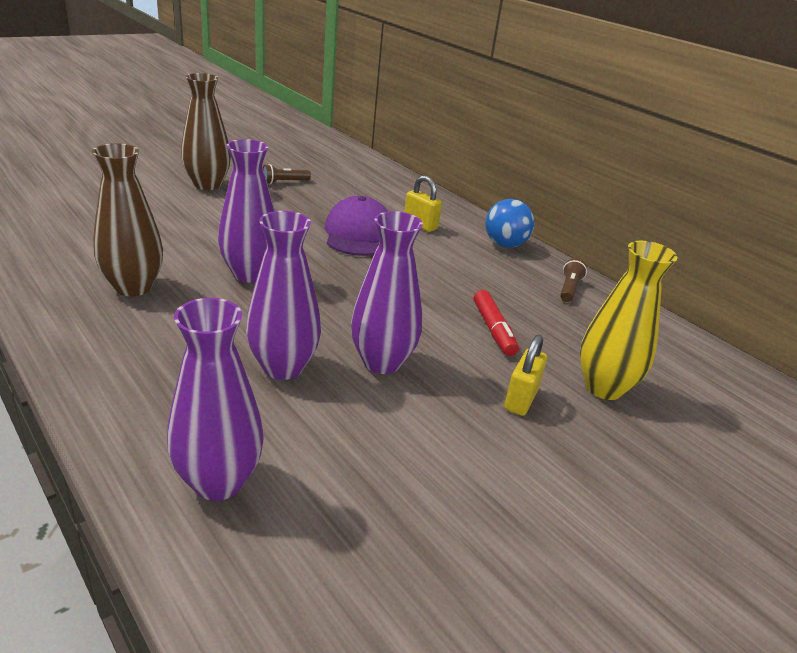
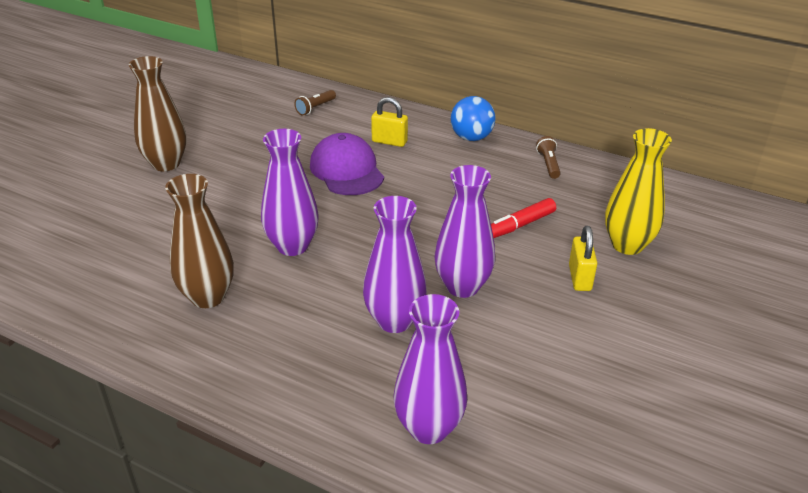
camera: 20 degrees left, 5 degrees up
(284, 182) = (234, 135): brown flashlight -> brown flashlight (315, 108)
(493, 329) = (520, 225): red marker -> red marker turned 90 degrees clockwise

